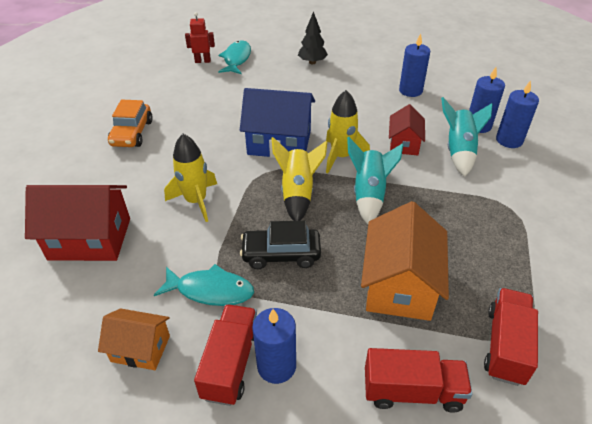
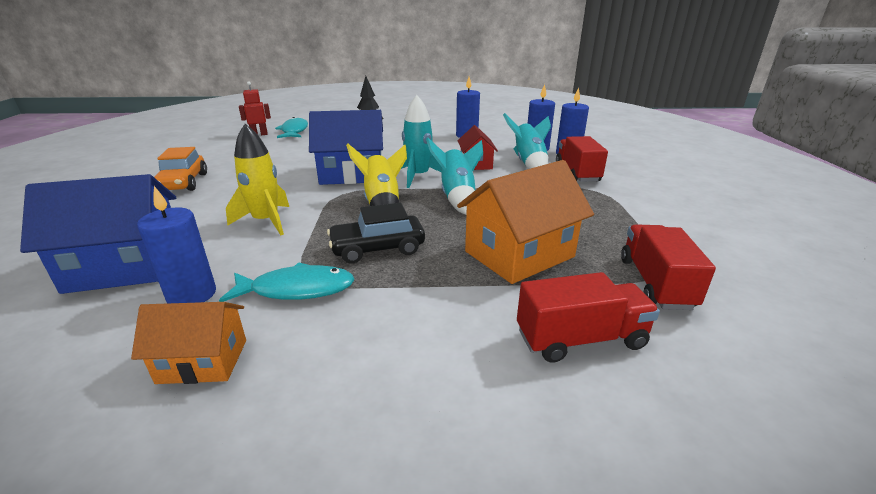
camera: 15 degrees left, 15 degrees down
(90, 238) = (126, 266): red house -> blue house
(231, 363) = (340, 353): red truck -> red truck (577, 173)
(276, 366) = (402, 345): blue candle -> blue candle (192, 295)
(341, 156) = (418, 176): yellow rocket -> turquoise rocket
(399, 285) = (519, 254): orange house -> orange house turned 60 degrees clockwise

